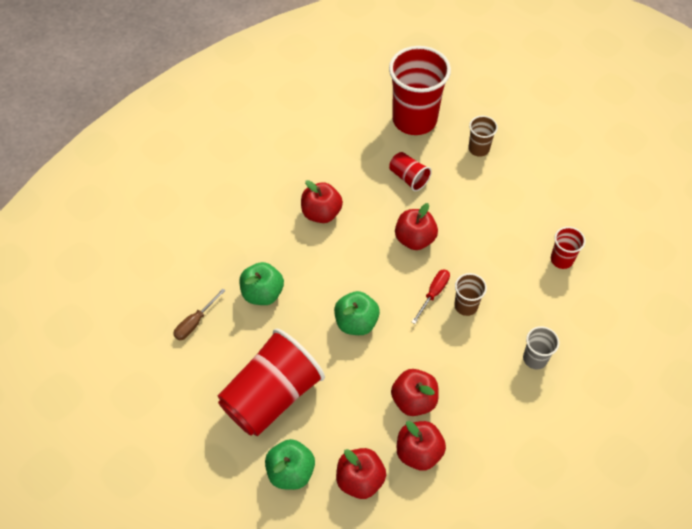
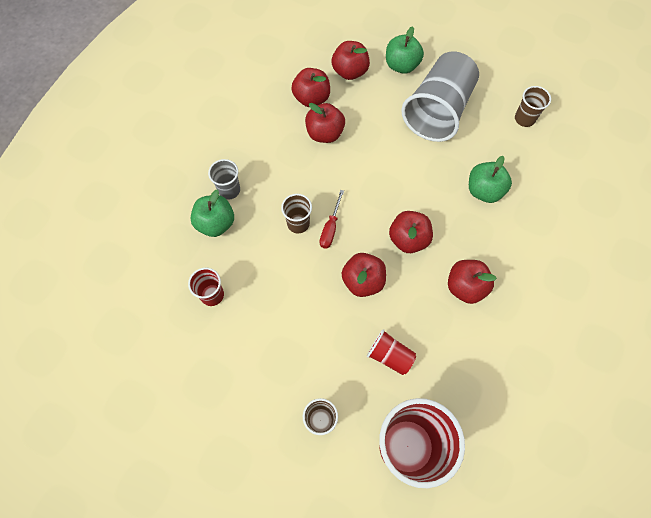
camera: 165 degrees right, 10 degrees up
(178, 361) = (524, 119): none -> brown cup
(195, 322) = (528, 152): brown screwdriver -> none
(272, 396) = (438, 111): red cup -> grey cup
(356, 322) = (392, 184): green apple -> green apple (215, 223)
(358, 265) = (408, 239): none -> red apple

